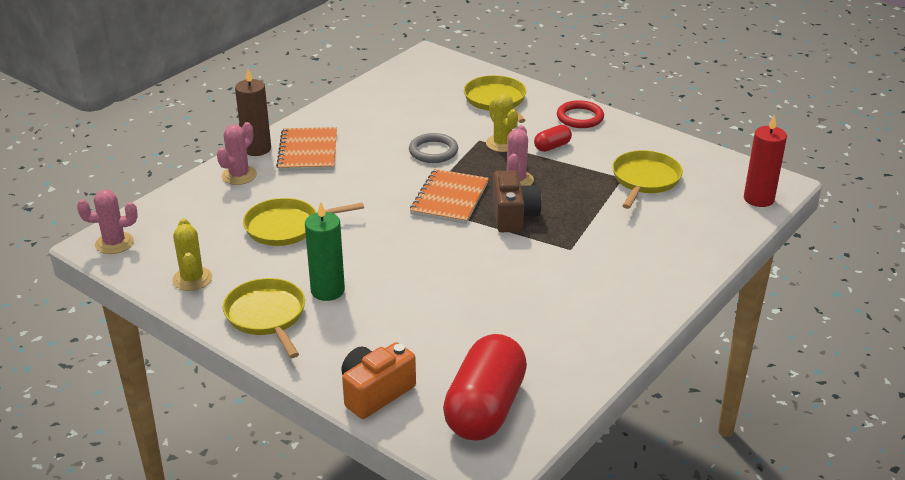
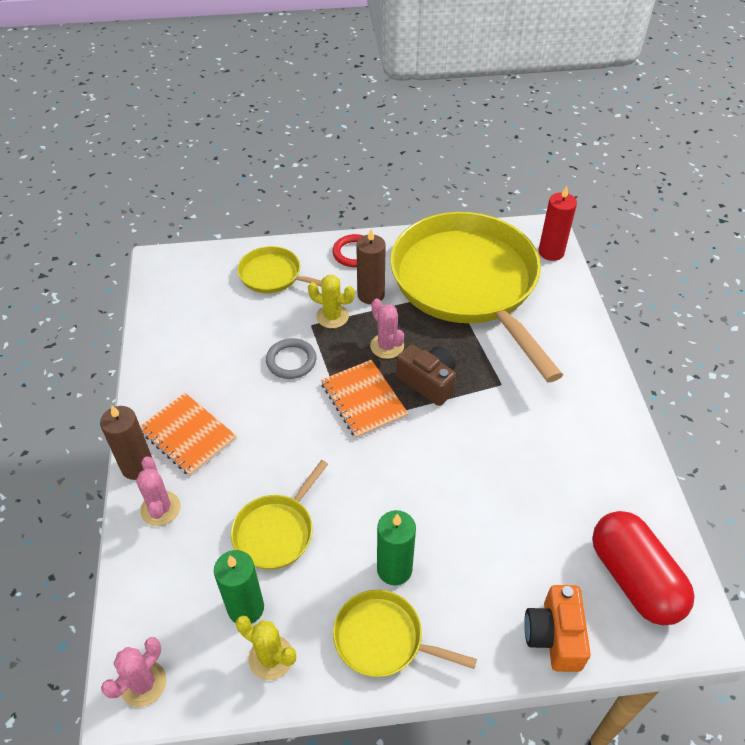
camera: 45 degrees left, 15 degrees up
(214, 249) = (246, 608): none -> green candle
(552, 146) = (371, 295): red capsule -> brown candle
(645, 180) = (467, 283): yellow pan -> yellow pan, size x2.35

